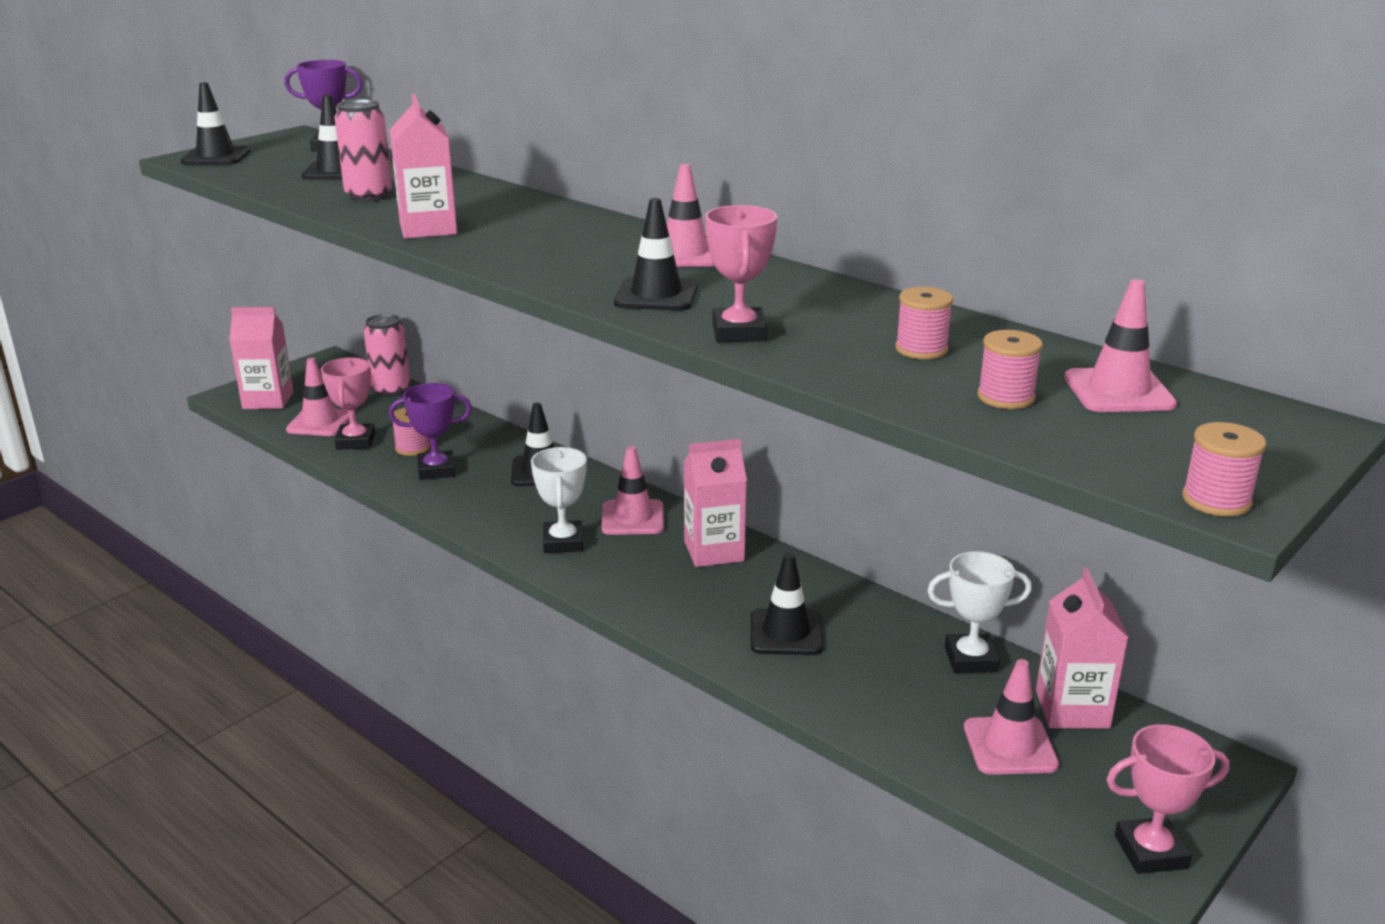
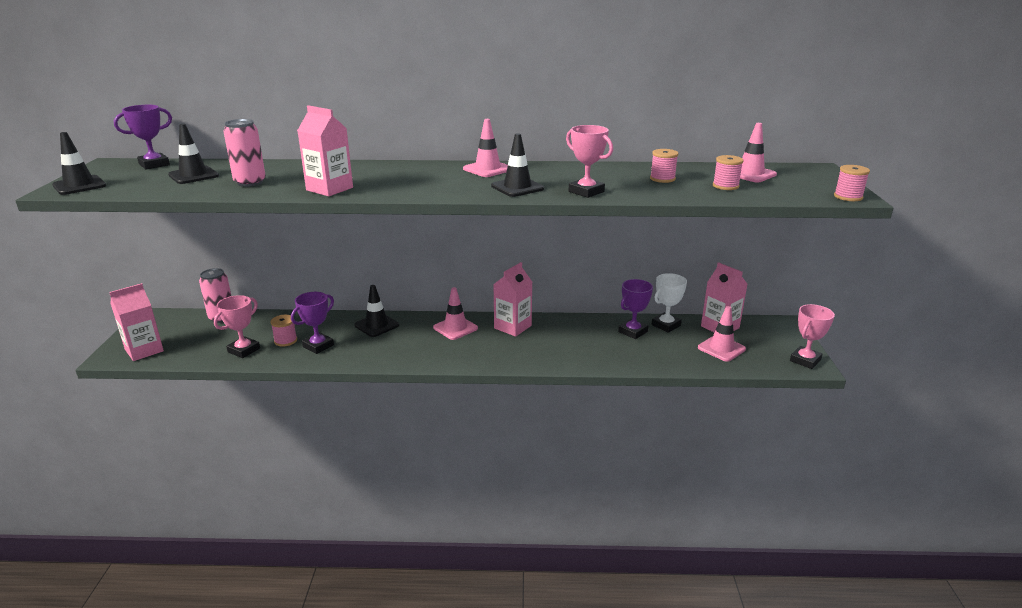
camera: 40 degrees left, 0 degrees up
(320, 422) = (203, 349): pink traffic cone -> none
(355, 441) = (244, 350): pink trophy -> pink trophy turned 75 degrees clockwise
(563, 542) = (440, 351): white trophy -> none
(786, 633) = (590, 345): black traffic cone -> none
(892, 643) = (633, 332): none -> purple trophy

